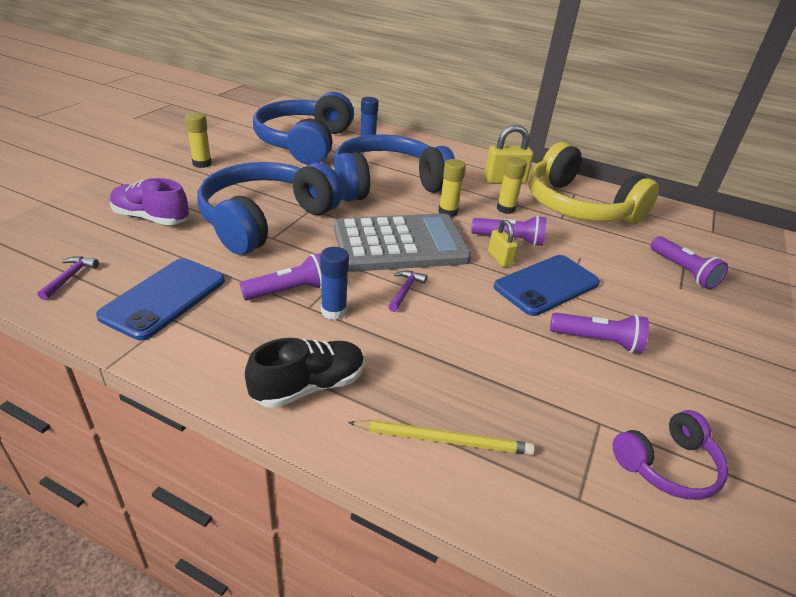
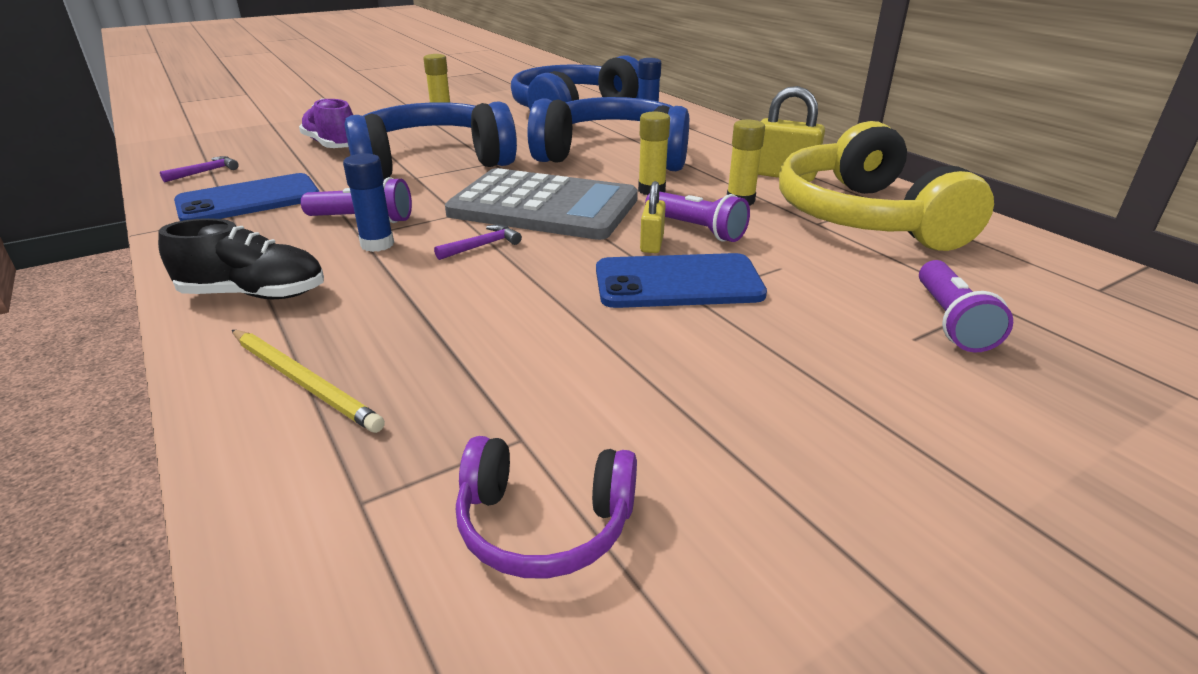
camera: 35 degrees right, 5 degrees down
(597, 341) = (662, 356): purple flashlight -> none

